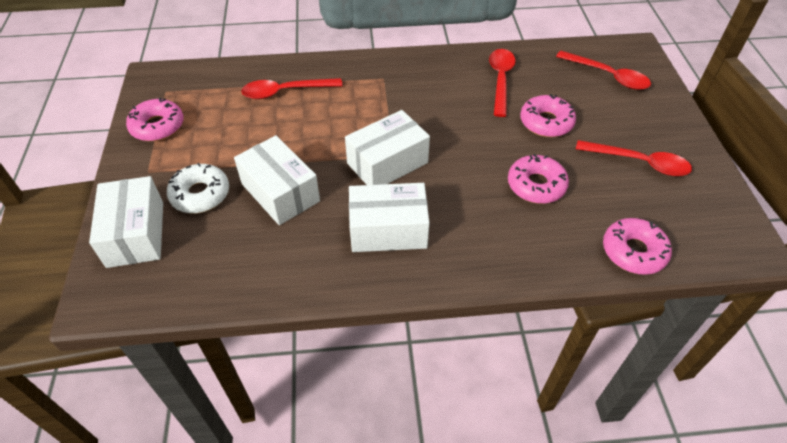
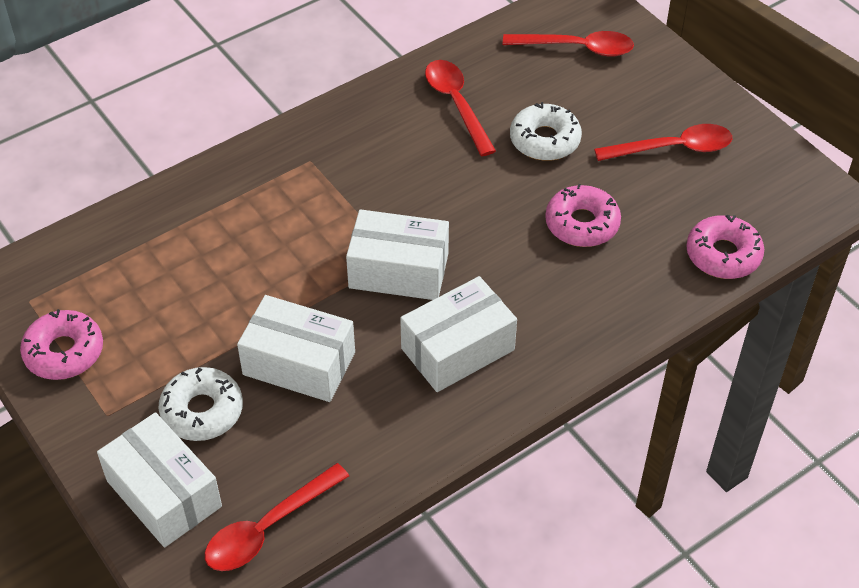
camera: 30 degrees left, 0 degrees up
(285, 92) = (196, 232): red spoon -> red spoon (267, 528)
(387, 163) = (398, 271): white box -> white box turned 75 degrees clockwise
(546, 122) = (545, 140): pink donut -> white donut

